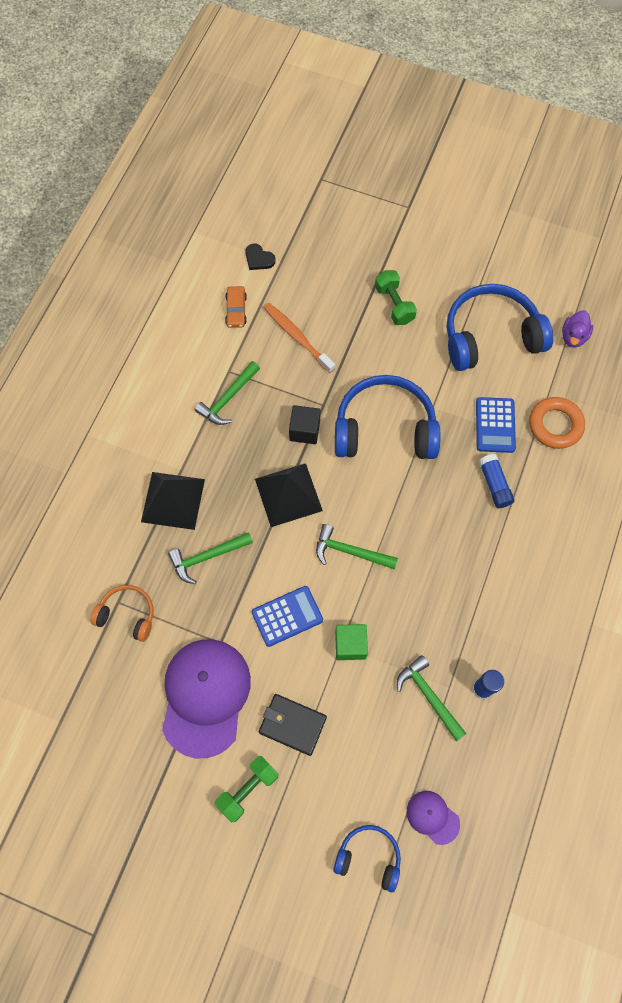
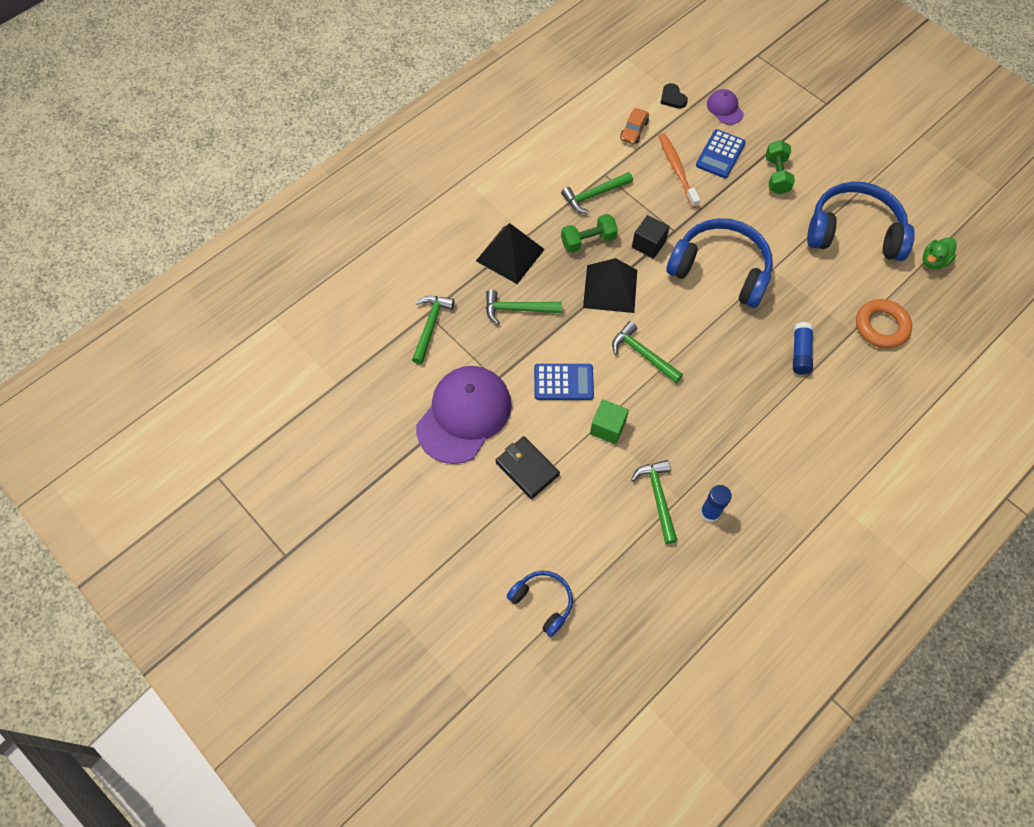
camera: 25 degrees right, 5 degrees down
(127, 615) = (430, 326): orange headphones -> green hammer
(248, 789) = (465, 502): green dumbbell -> green dumbbell (588, 241)
(432, 817) = (614, 596): purple cap -> purple cap (725, 108)
(495, 425) = (824, 305): blue calculator -> blue calculator (720, 154)
(573, 337) = (933, 261): purple duck -> green duck

